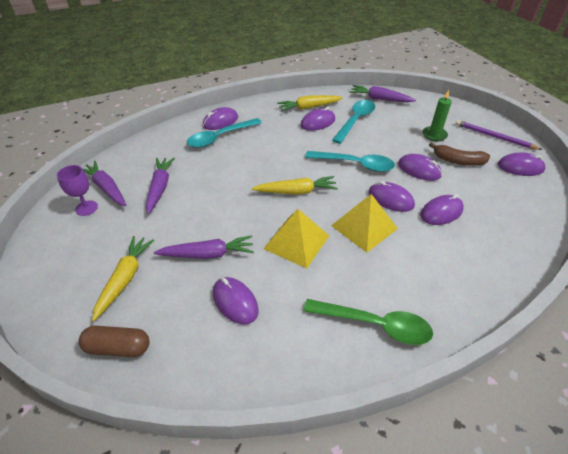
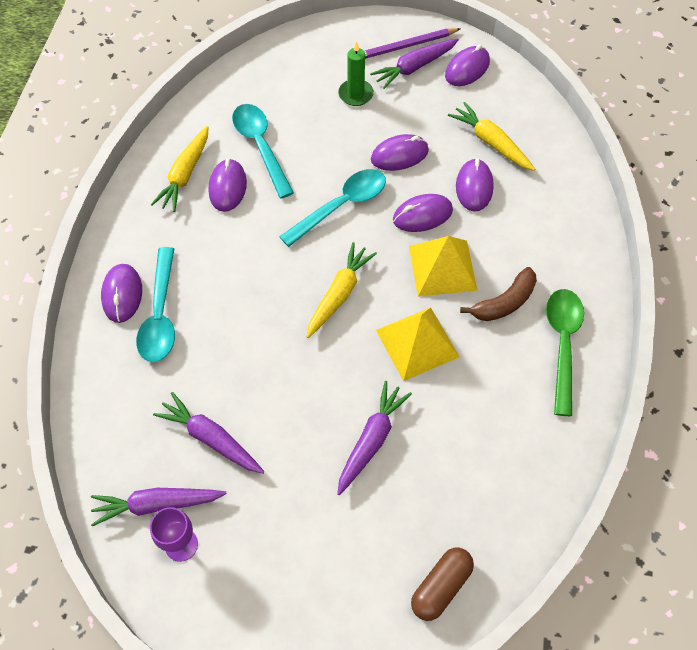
camera: 55 degrees left, 15 degrees up
(125, 279) = (347, 544): yellow carrot -> yellow carrot (491, 142)
(235, 302) = (457, 448): purple mouse -> none
(375, 325) = (562, 344): green spoon -> green spoon turned 45 degrees counterclockwise
(379, 99) = (239, 89): purple carrot -> purple carrot (414, 67)
(458, 161) = (414, 110): brown banana -> brown banana (504, 303)

